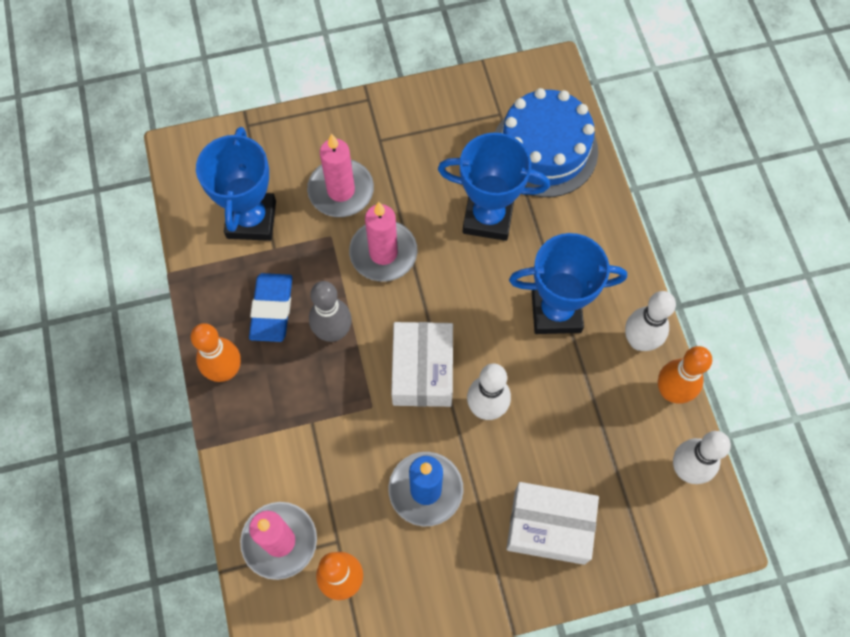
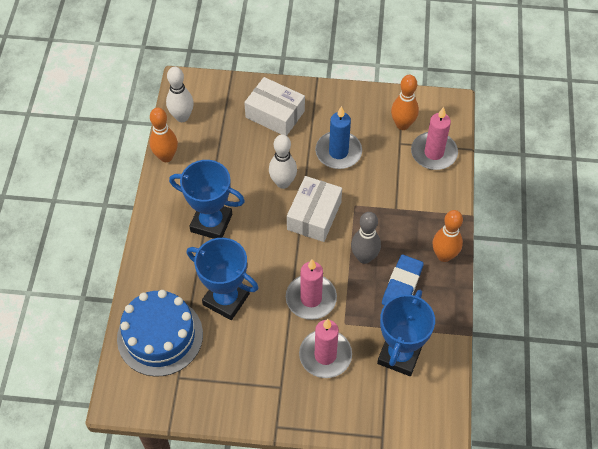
camera: 160 degrees left, 10 degrees down
(639, 341) = (168, 189): white bowling pin -> none

